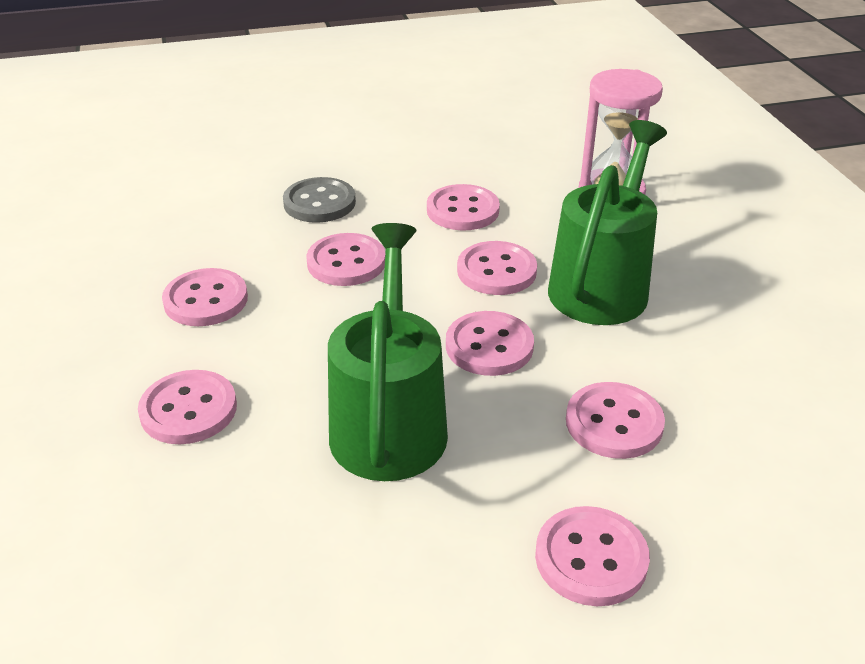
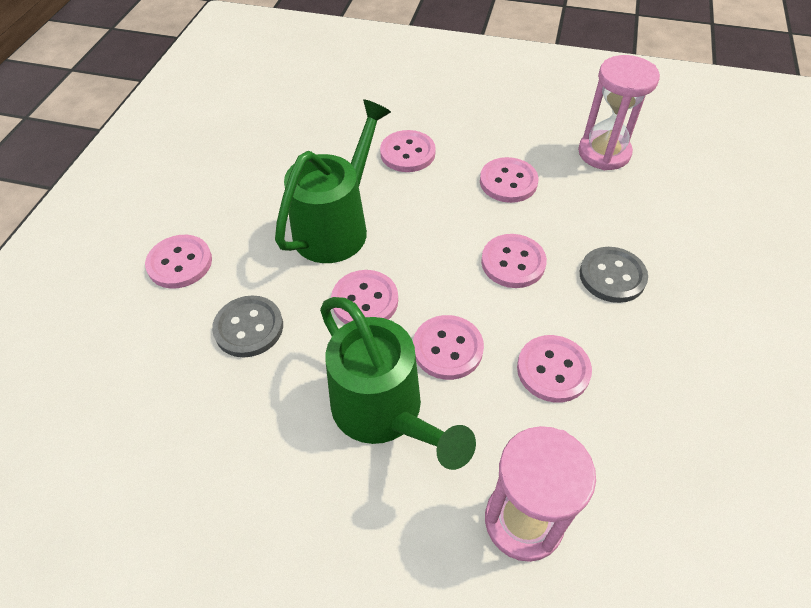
camera: 120 degrees right, 15 degrees up
(107, 244) = (604, 153): none -> pink hourglass
(389, 420) = (337, 225): green watering can -> green watering can turned 90 degrees counterclockwise
(614, 423) = (249, 328): pink button -> grey button

